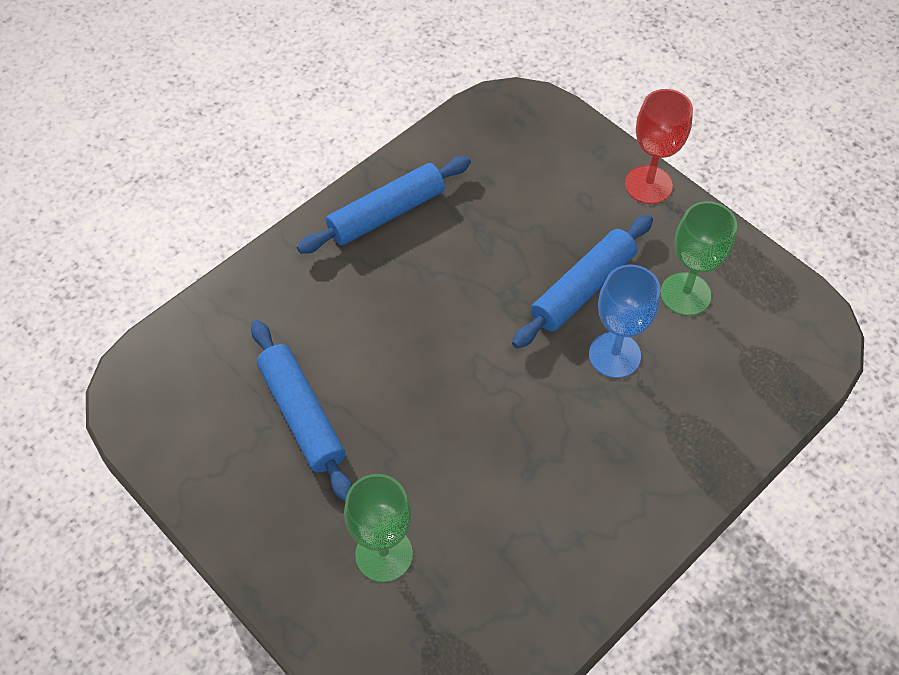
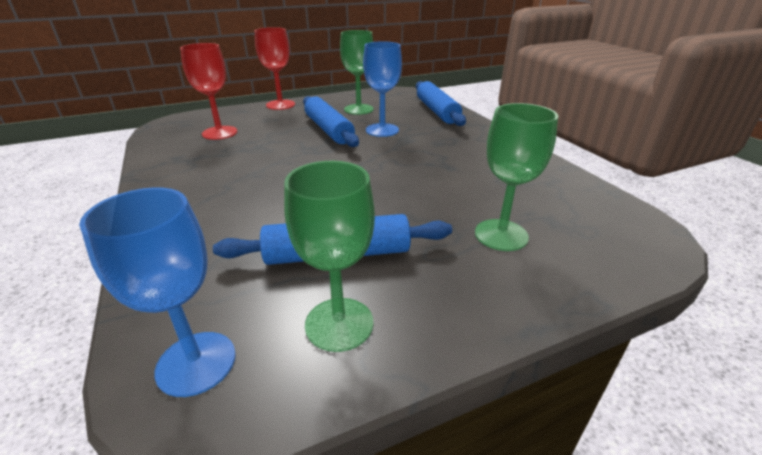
camera: 70 degrees left, 25 degrees down
(159, 378) = (196, 363): none -> blue goblet
(217, 450) = (339, 324): none -> green goblet
(386, 213) = (185, 177): blue rolling pin -> blue rolling pin (437, 111)
(512, 173) = (219, 133): none -> red goblet

